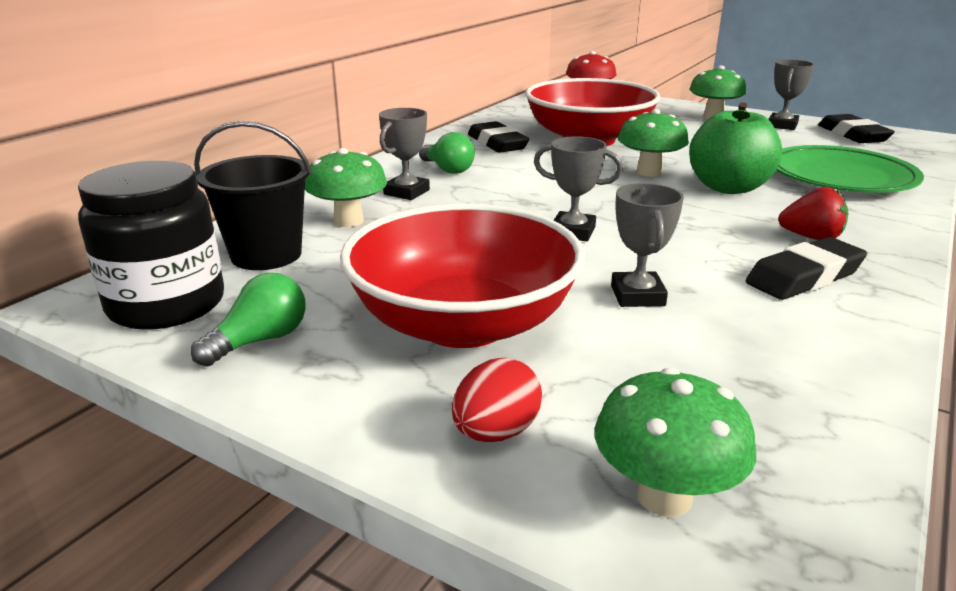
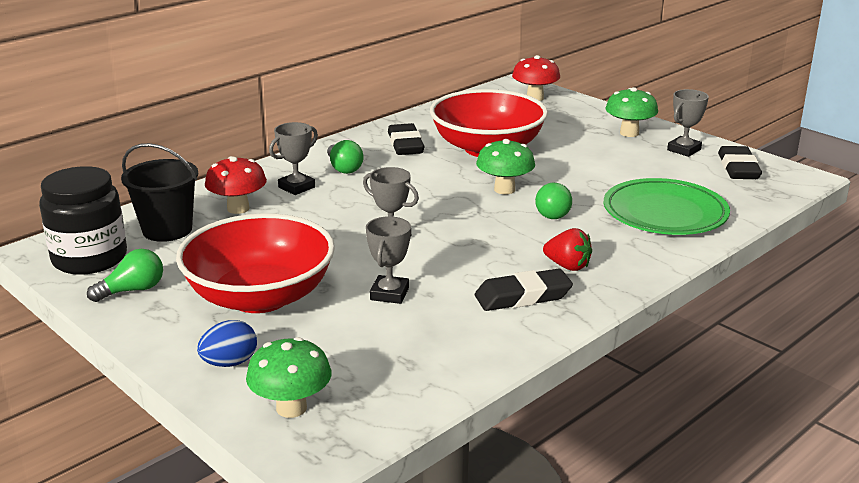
camera: 15 degrees right, 0 degrees up
(349, 221) = (238, 208): green mushroom -> red mushroom
(496, 432) = (230, 363): red egg -> blue egg
(728, 187) = (555, 212): green apple -> green light bulb

